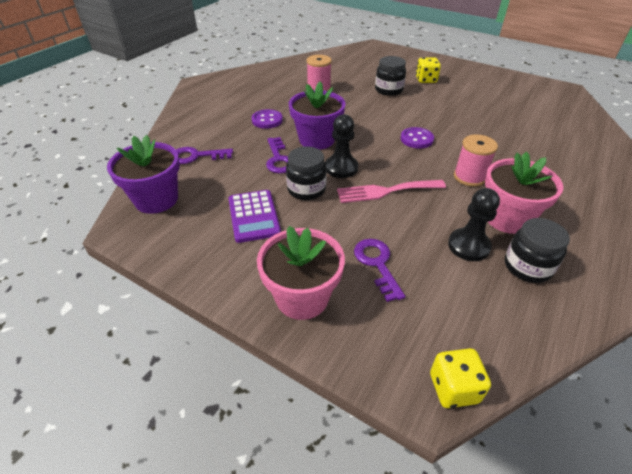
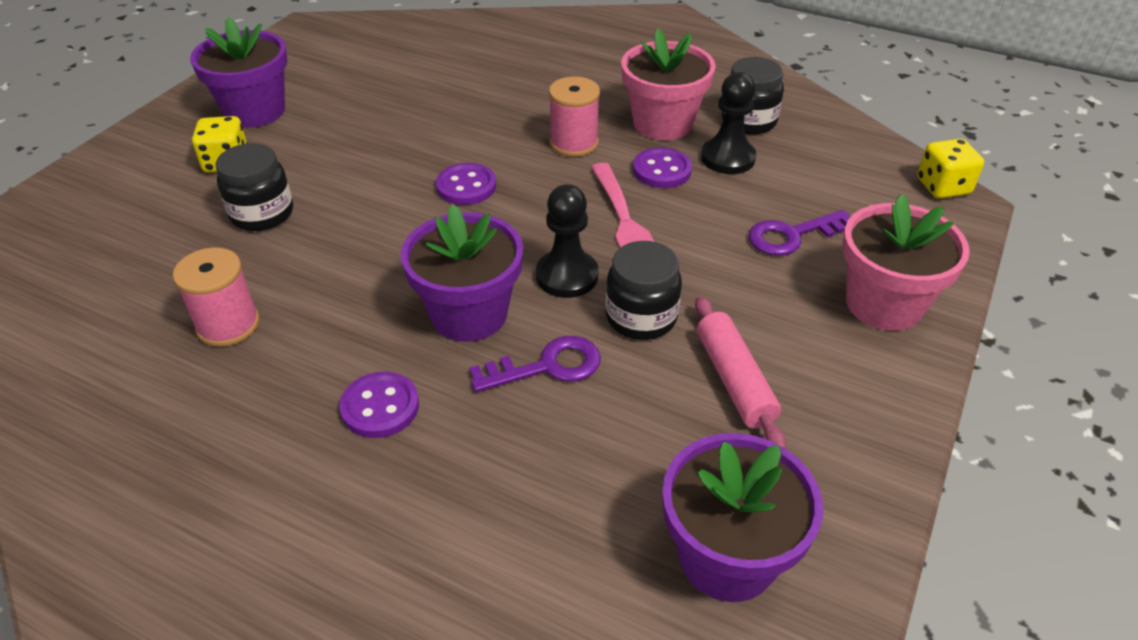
camera: 95 degrees left, 0 degrees up
(196, 156) = (549, 521): purple key -> none
(253, 216) = (734, 380): purple calculator -> pink rolling pin
(446, 211) = (662, 170): none -> purple button
(471, 82) = (255, 111): none -> purple flower pot

